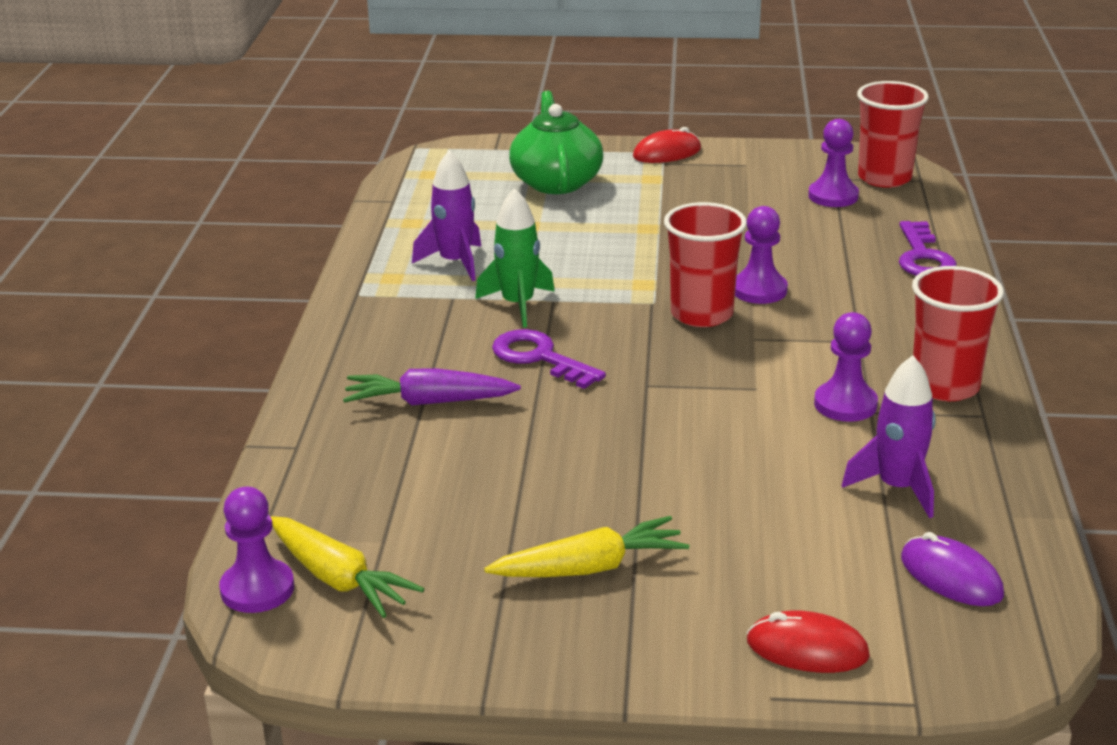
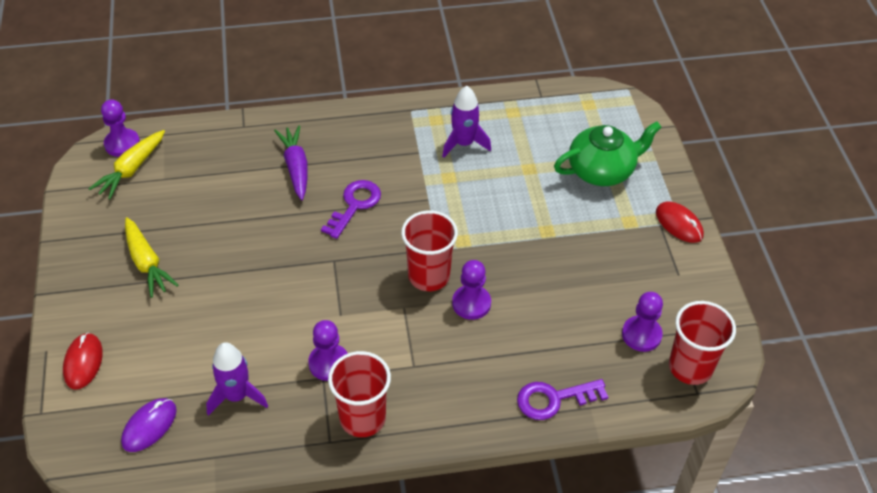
camera: 75 degrees right, 20 degrees up
(518, 305) = (417, 183): green rocket -> none

